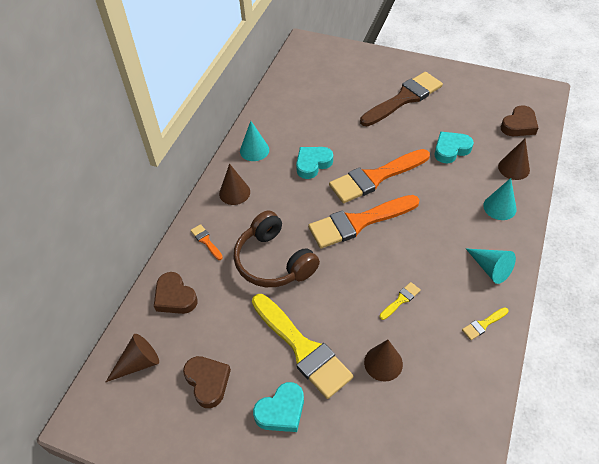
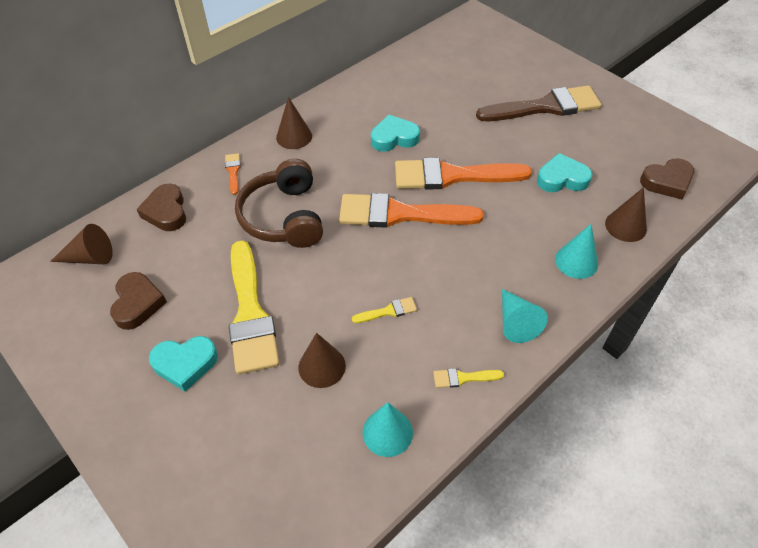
camera: 25 degrees right, 0 degrees up
(254, 150) = (343, 103): turquoise cone -> turquoise cone (387, 432)

